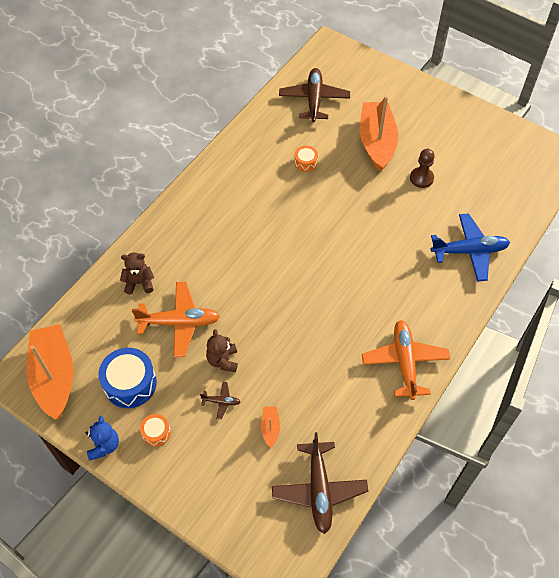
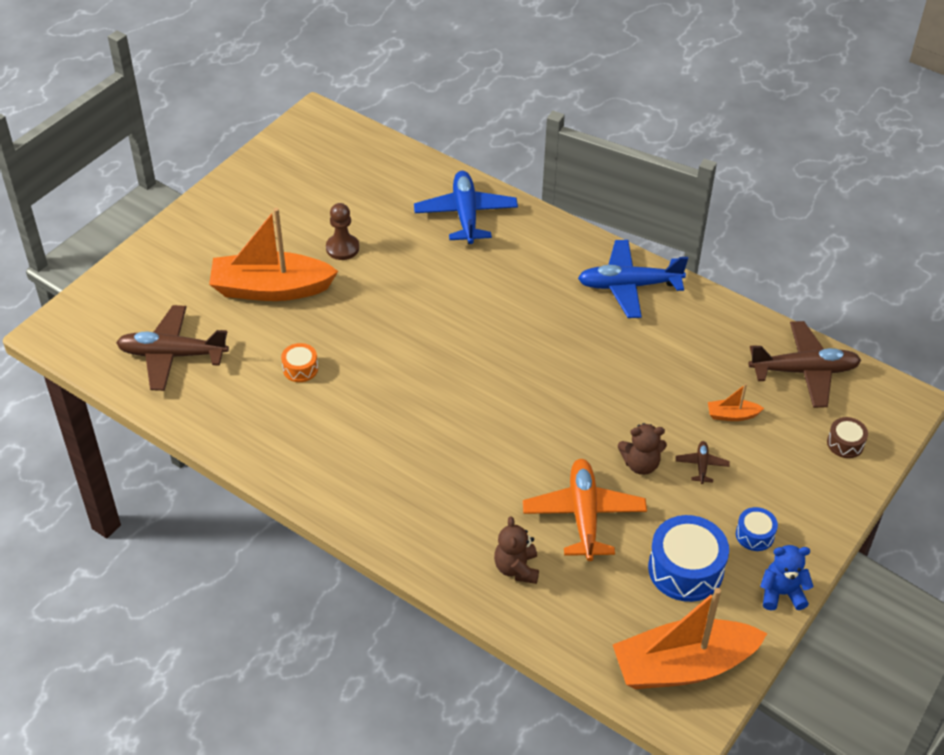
camera: 90 degrees left, 10 degrees down
(156, 433) = (754, 535): orange drum -> blue drum
(241, 513) = (845, 443): none -> brown drum
(404, 362) = (629, 286): orange plane -> blue plane

